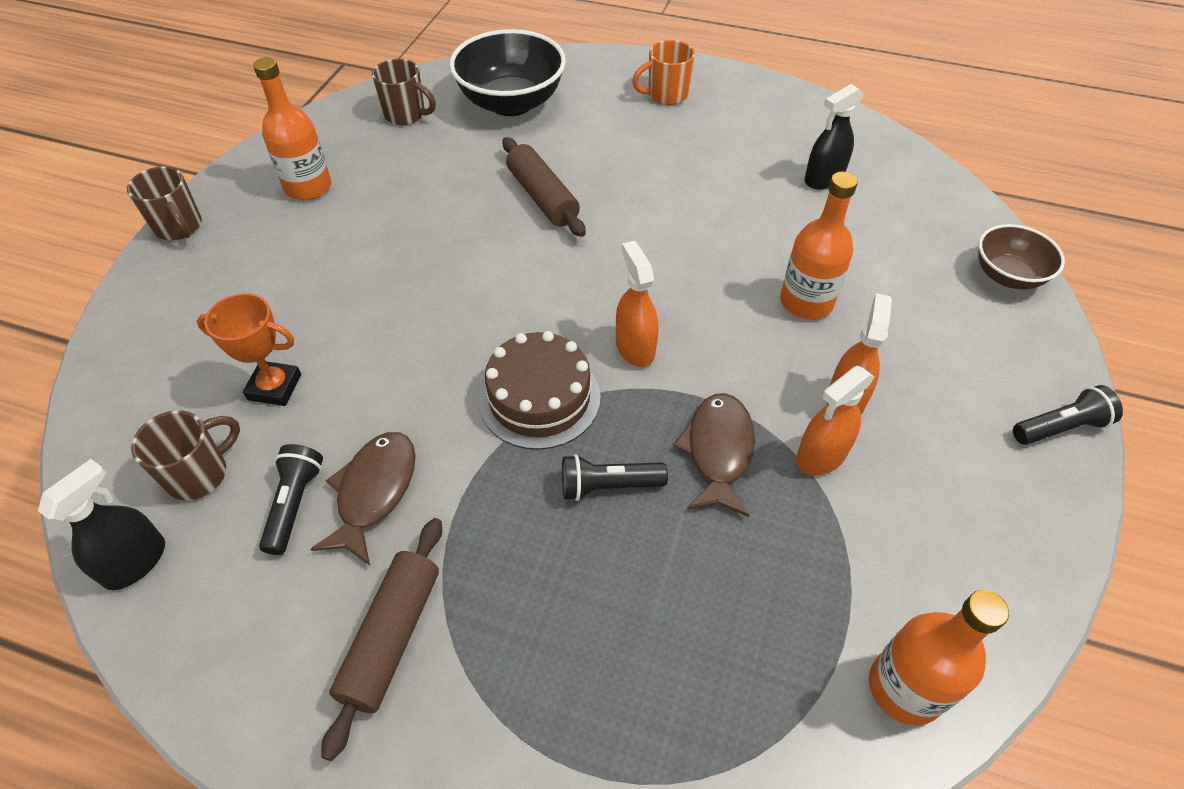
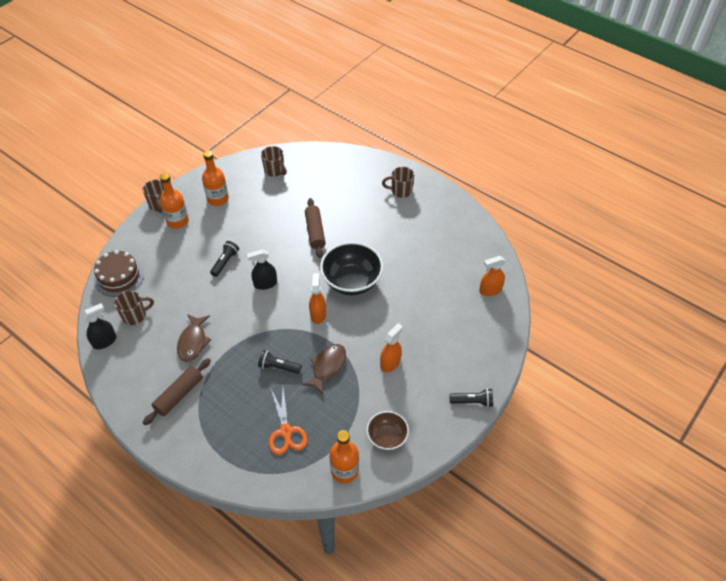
camera: 20 degrees right, 0 degrees up
(274, 387) = (172, 289): orange trophy -> none
(294, 504) = (164, 337): black flashlight -> black flashlight (225, 262)
(374, 492) = (193, 342): brown fish -> brown fish turned 150 degrees clockwise
(511, 103) = (325, 176): black bowl -> black bowl (351, 281)
(539, 398) = (269, 324): brown cake -> brown cake (119, 277)
(666, 95) = (400, 191): orange mug -> brown mug
(710, 639) = (286, 432): none -> orange scissors
(806, 302) = (401, 315): orange bottle -> orange bottle (177, 221)
(821, 456) = (366, 381): orange spray bottle -> orange spray bottle (490, 290)
(823, 179) = (448, 258): black spray bottle -> black spray bottle (265, 284)
(1007, 276) = (500, 330): brown bowl -> brown bowl (387, 437)

